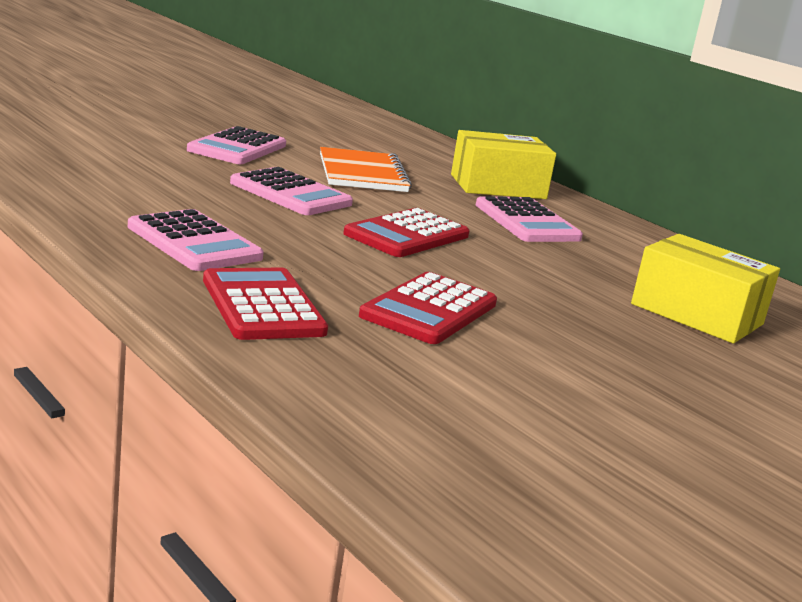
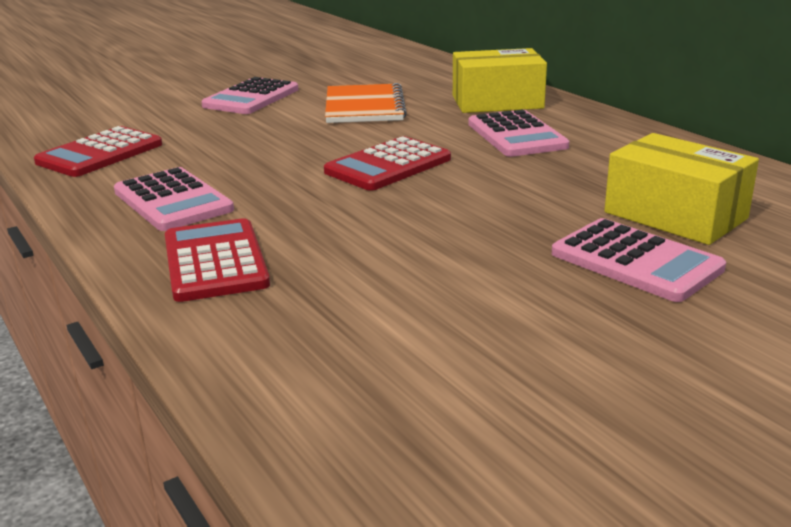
camera: 10 degrees right, 5 degrees up
(290, 194) = (286, 137): pink calculator -> pink calculator (636, 261)
(429, 310) = (385, 245): red calculator -> red calculator (100, 153)

